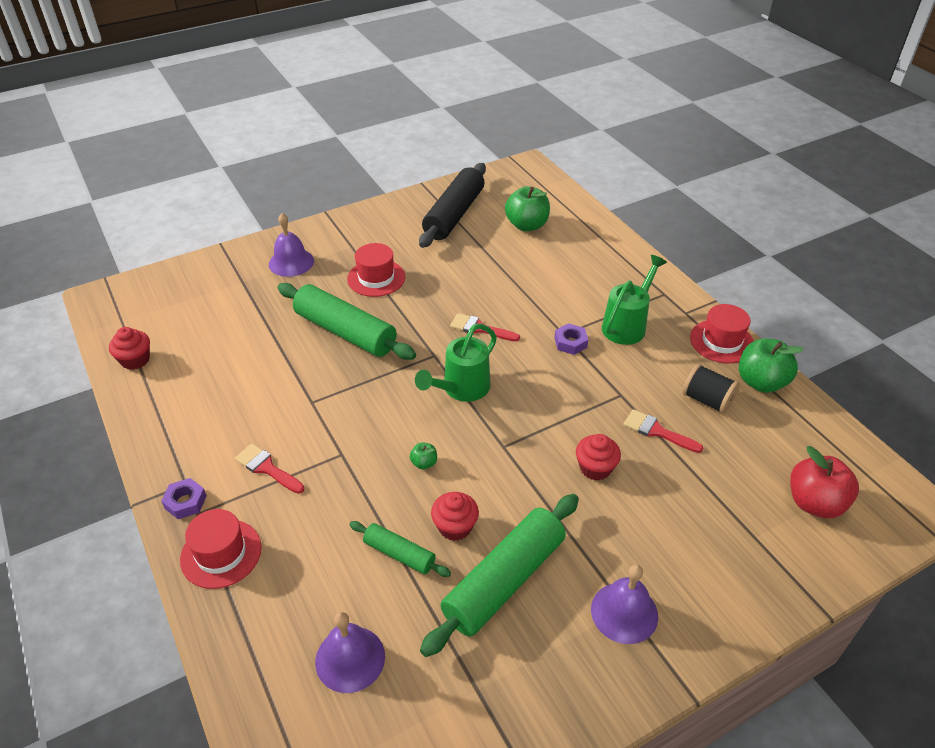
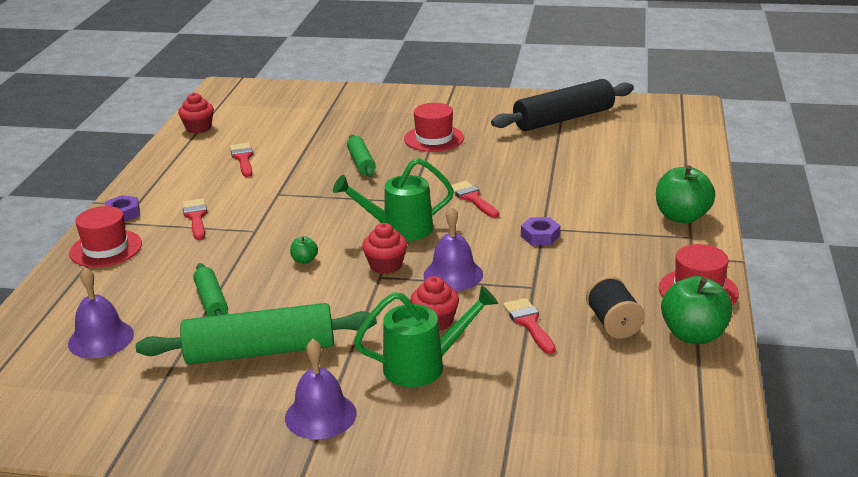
camera: 40 degrees right, 15 degrees down
(228, 376) = (243, 158): none -> red brush
(291, 262) = (382, 108): purple bell -> purple bell (453, 274)
(345, 332) = (361, 163): green rolling pin -> green rolling pin, size x0.52
(455, 527) = (272, 305): red cupcake -> red cupcake (386, 265)
(527, 225) = (622, 146): green apple -> green apple (682, 217)
(627, 325) = (614, 244): green watering can -> green watering can (423, 366)
(814, 503) = (609, 438): red apple -> none

